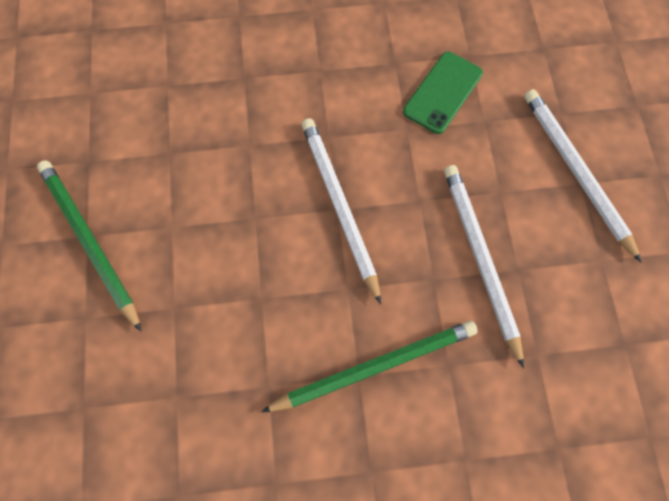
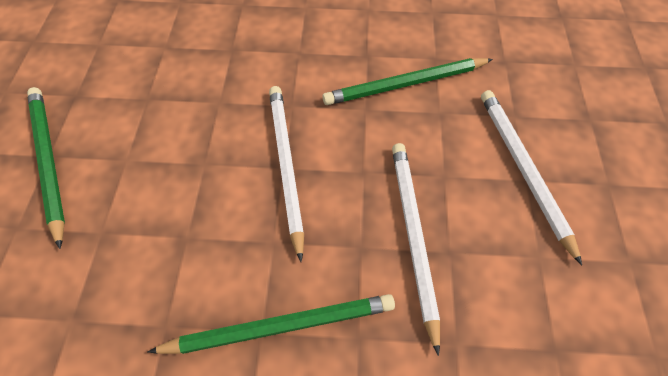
camera: 10 degrees right, 10 degrees down
(443, 92) = (405, 84): green phone -> green pencil

